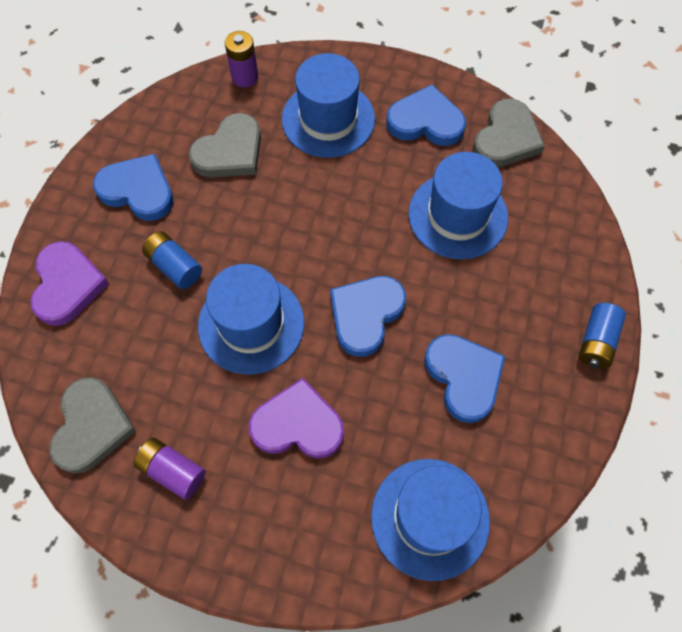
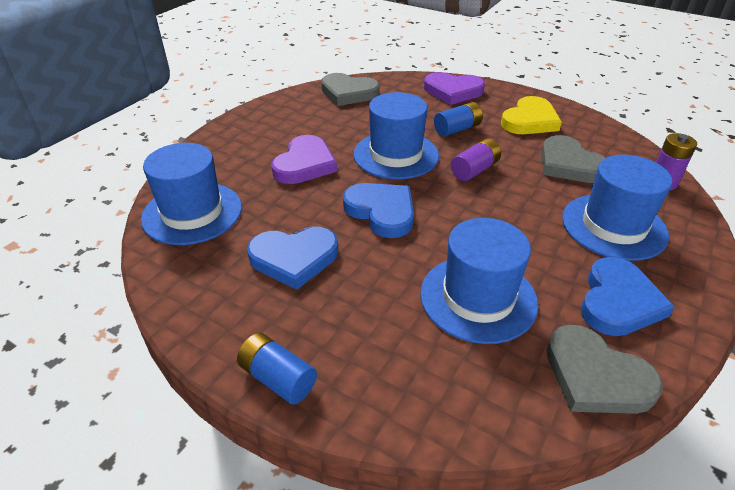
camera: 105 degrees right, 25 degrees down
(138, 190) = (530, 121): blue heart -> yellow heart
(172, 471) = (303, 115): purple battery -> purple battery (474, 170)

